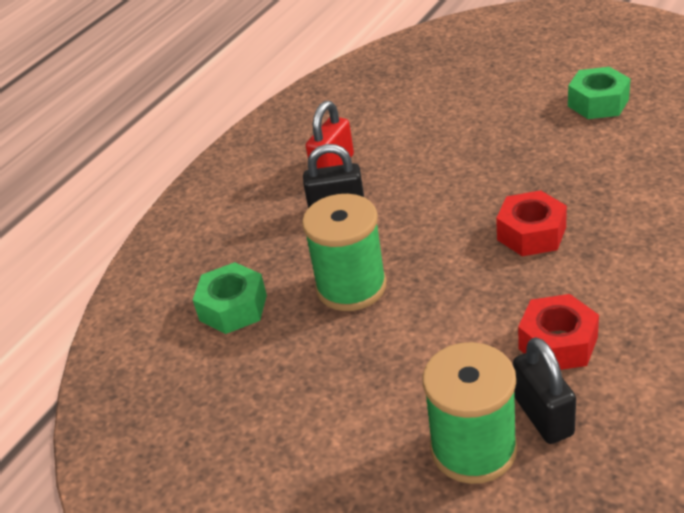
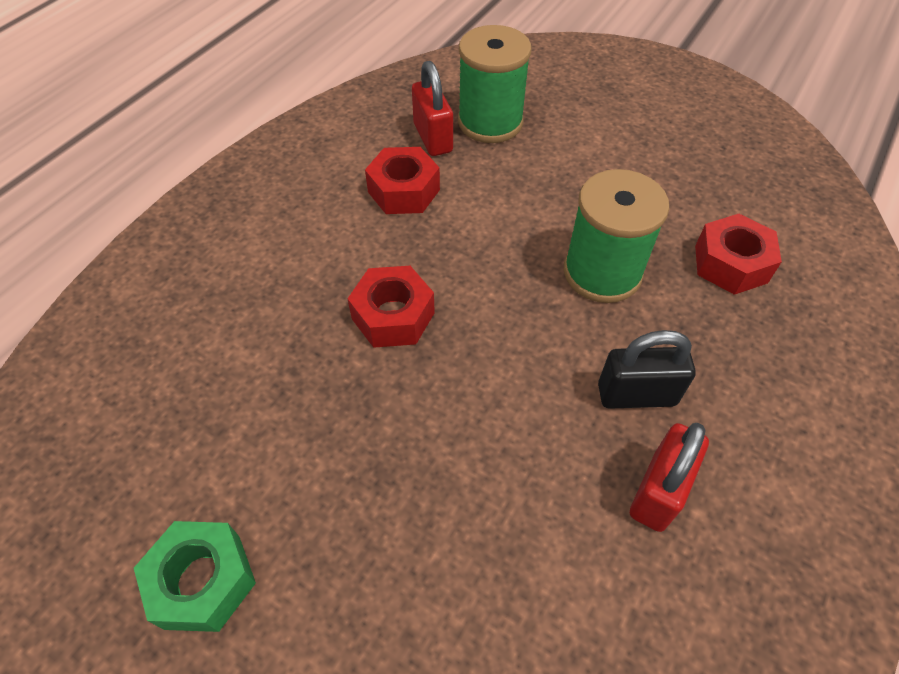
camera: 175 degrees right, 15 degrees up
(233, 308) = (730, 264): green nut -> red nut
(543, 416) = (433, 138): black padlock -> red padlock

